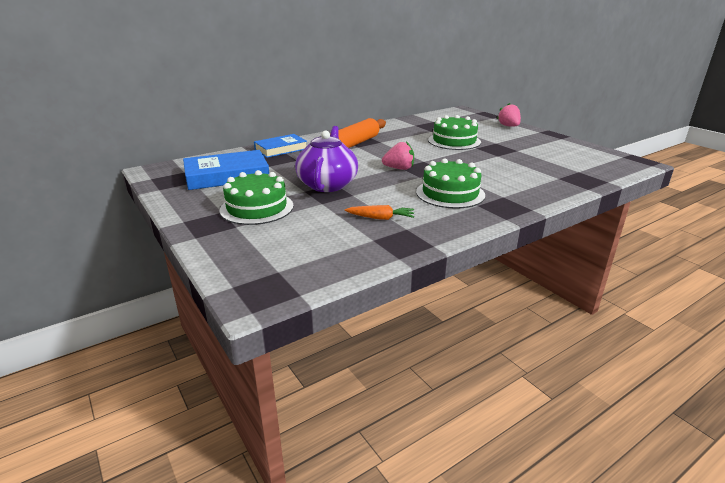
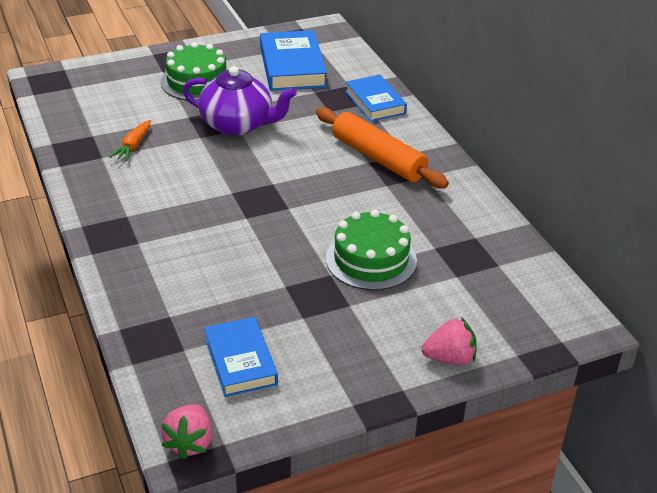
camera: 100 degrees right, 10 degrees up
(399, 168) = (267, 182): pink strawberry -> pink strawberry (190, 442)
(450, 193) = (168, 204): green cake -> none
(567, 159) = (240, 361): none -> blue book

